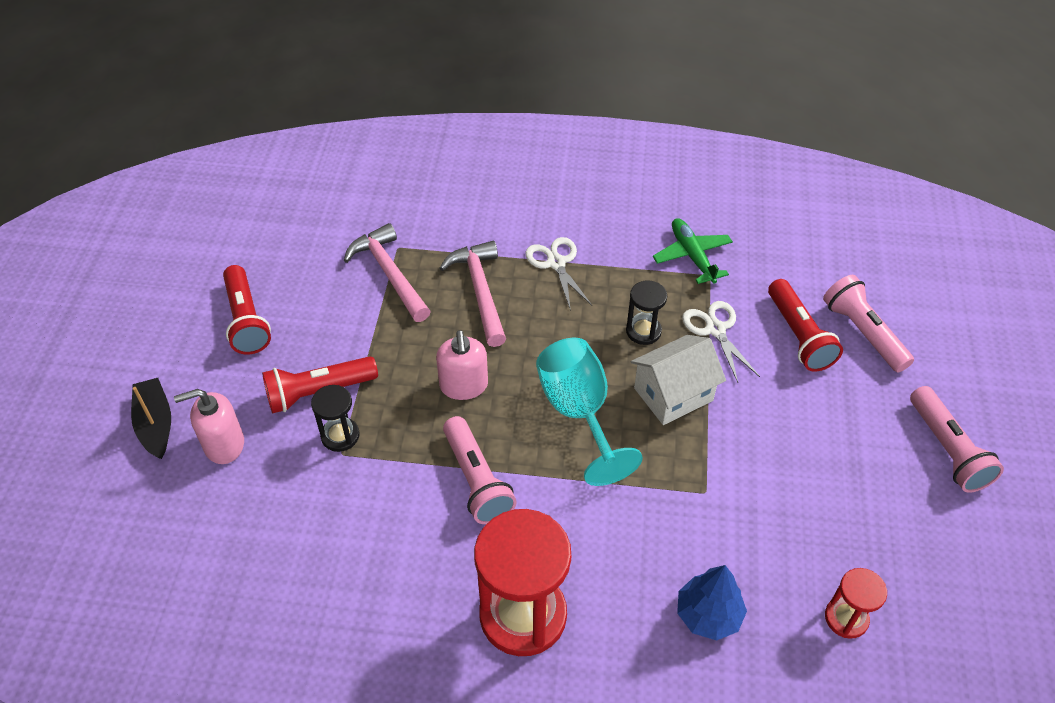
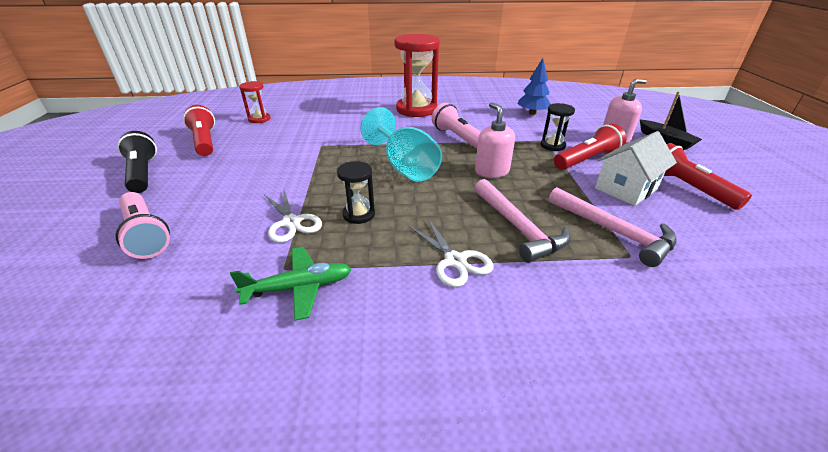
camera: 170 degrees right, 15 degrees down
(673, 394) = (336, 181): white house -> white house (626, 188)
(692, 256) = (299, 288): green plane -> green plane turned 75 degrees counterclockwise
(708, 614) = (328, 115): blue tree -> blue tree (532, 113)
(798, 336) = (213, 226): red flashlight -> red flashlight (205, 141)
(947, 450) = (143, 173): pink flashlight -> black flashlight

